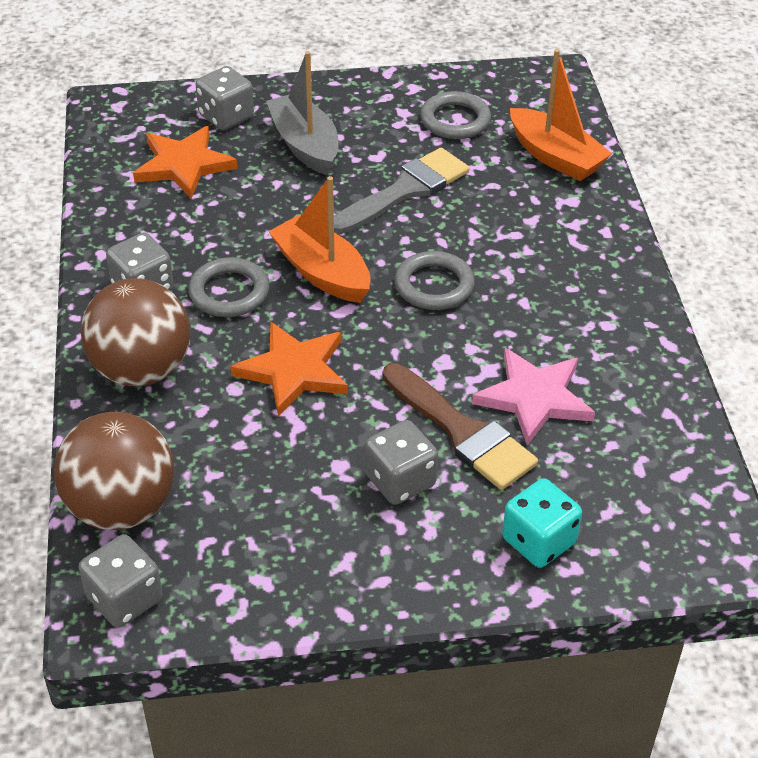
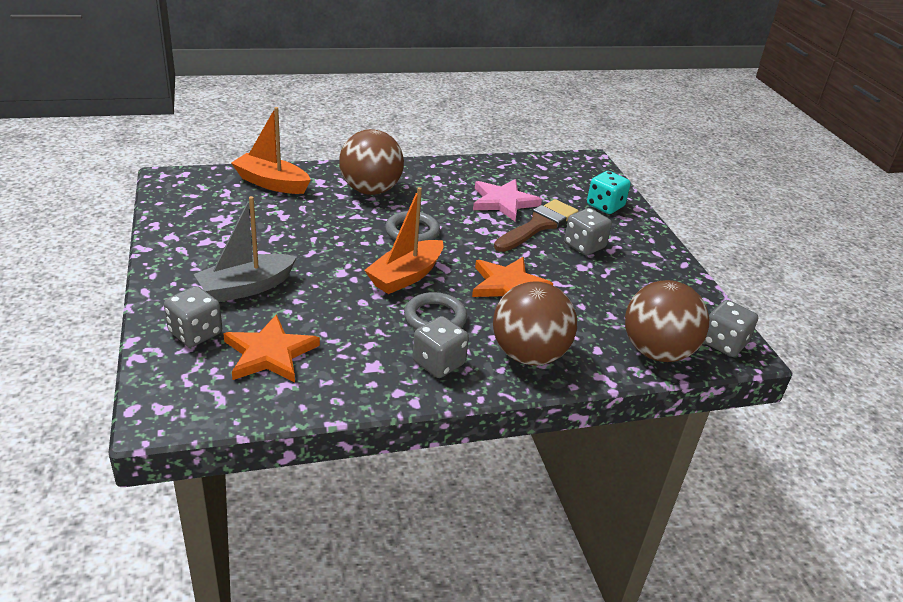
camera: 100 degrees left, 10 degrees down
(405, 190) = (308, 241): grey brush -> none
(455, 120) = (221, 219): grey ring -> none
(550, 249) = (370, 190): none -> brown ball
(555, 157) = (271, 183): orange boat -> orange boat turned 105 degrees counterclockwise

